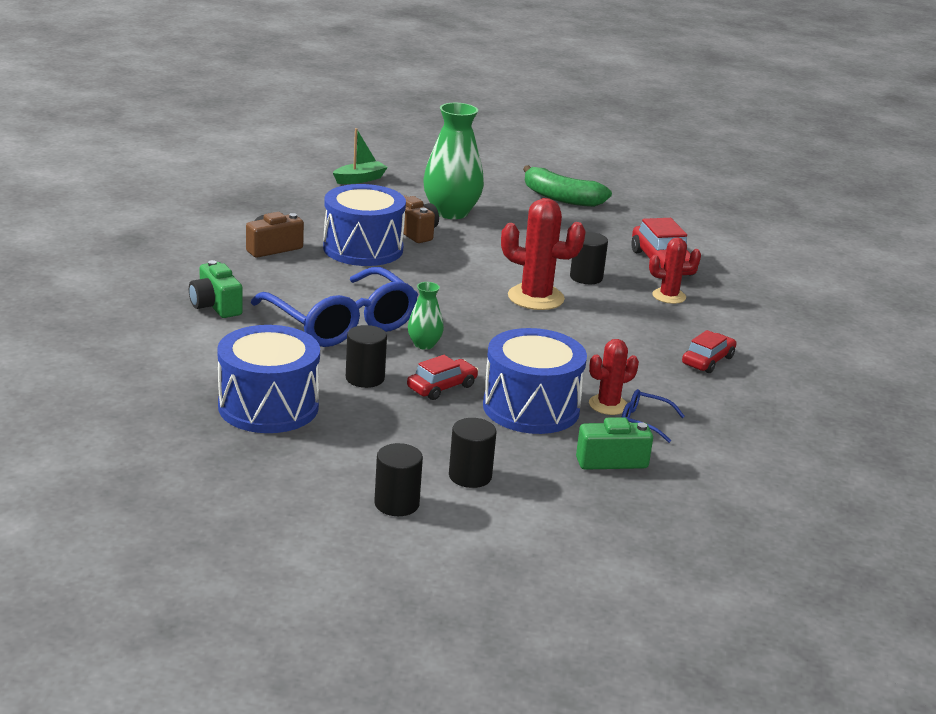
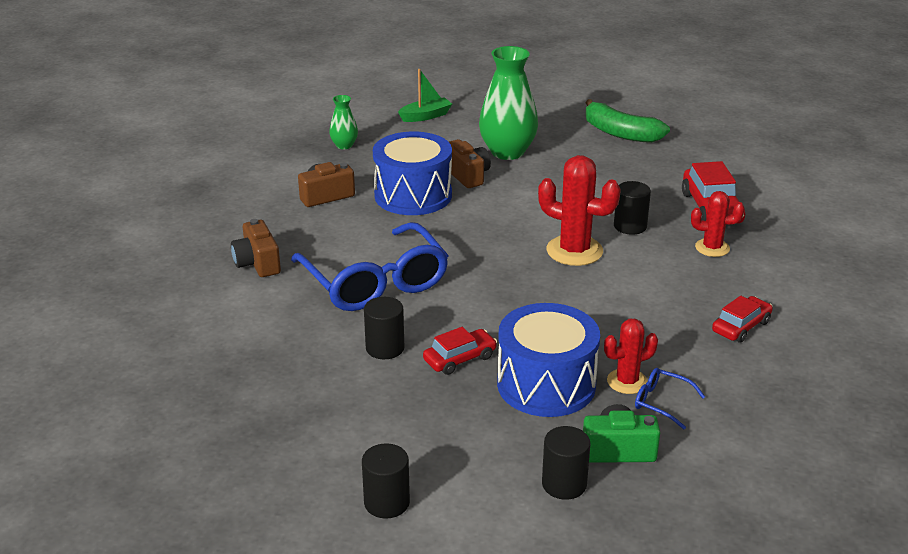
camera: 10 degrees right, 5 degrees up
(215, 306) = (257, 263): green camera -> brown camera
(268, 406) = (283, 382): blue drum -> none
(424, 344) = (452, 307): green vase -> green vase (344, 145)
(470, 476) = (468, 469): black cylinder -> black cylinder (564, 484)

